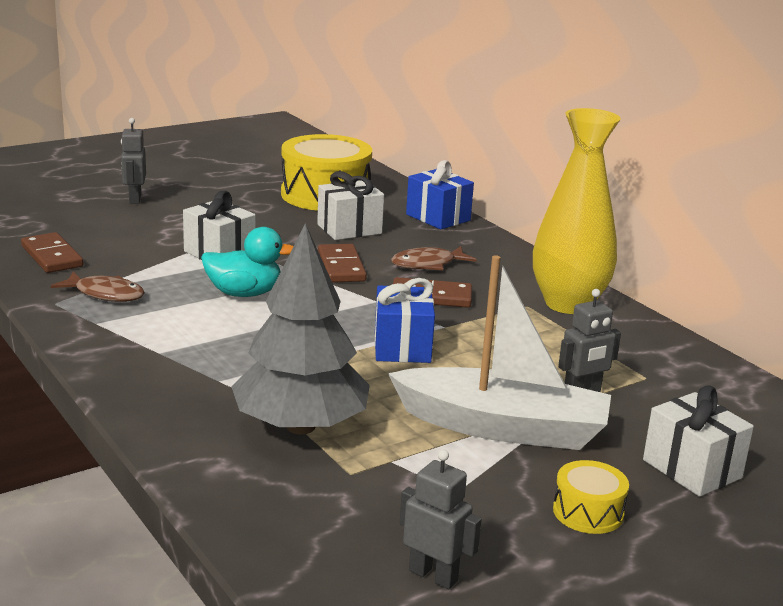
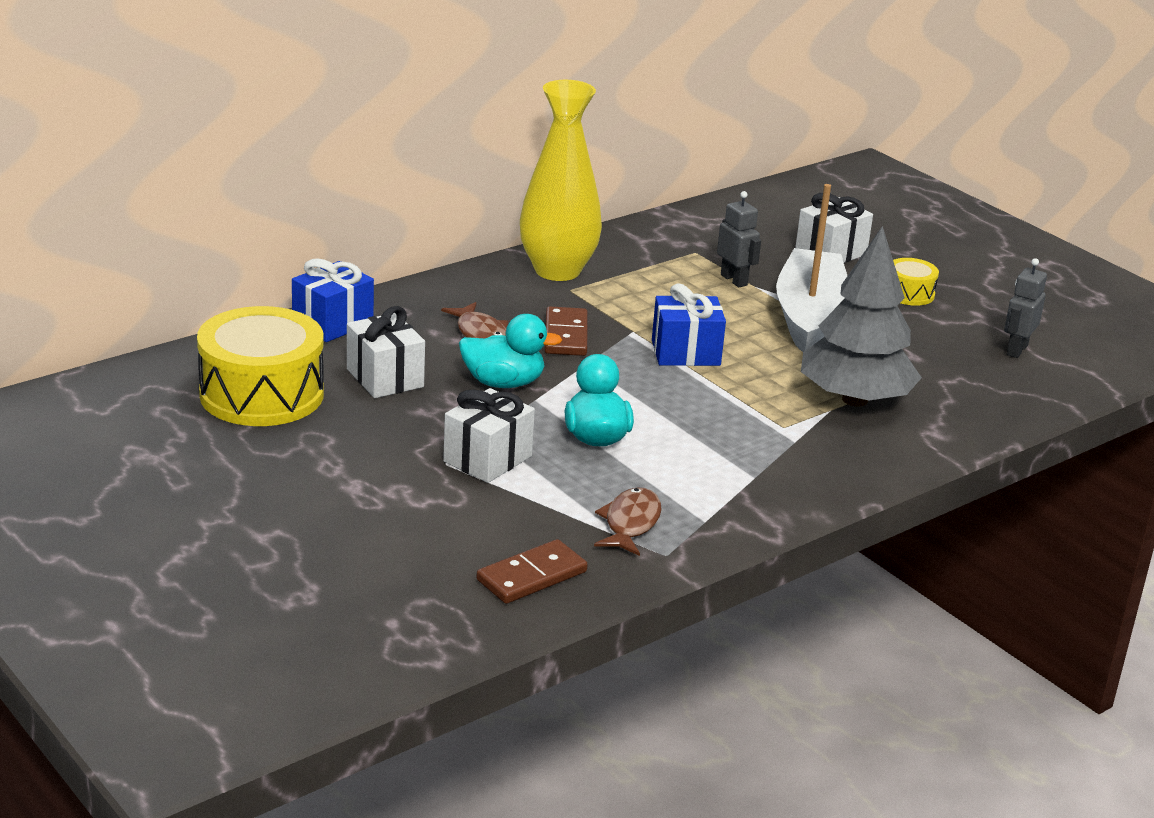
camera: 95 degrees left, 5 degrees up
(134, 199) = (302, 537): grey robot -> none
(341, 267) = (503, 383): brown domino -> turquoise duck

